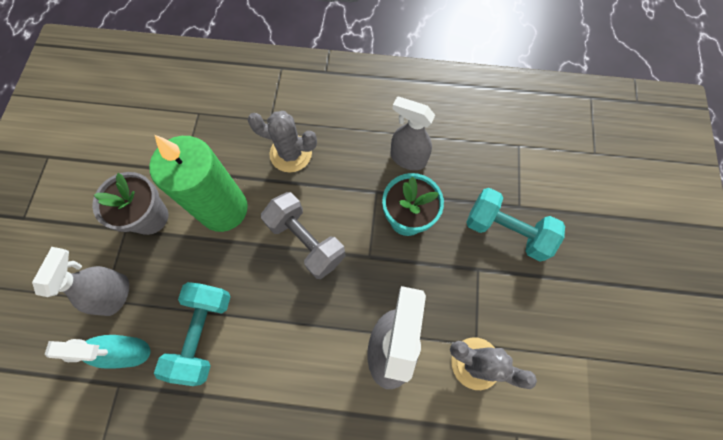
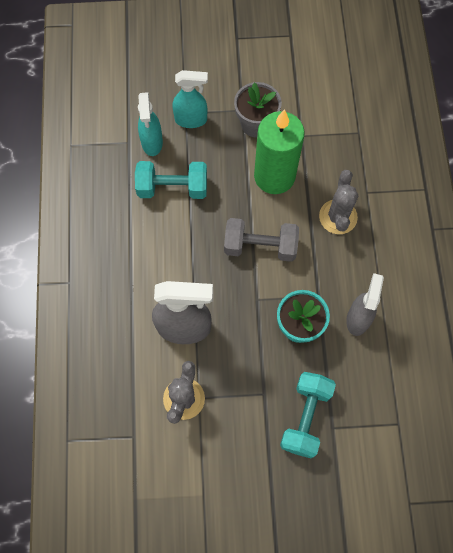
camera: 80 degrees right, 0 degrees up
(116, 294) = (191, 120): grey spray bottle -> turquoise spray bottle
(306, 241) = (260, 246): grey dumbbell -> grey dumbbell turned 60 degrees clockwise

